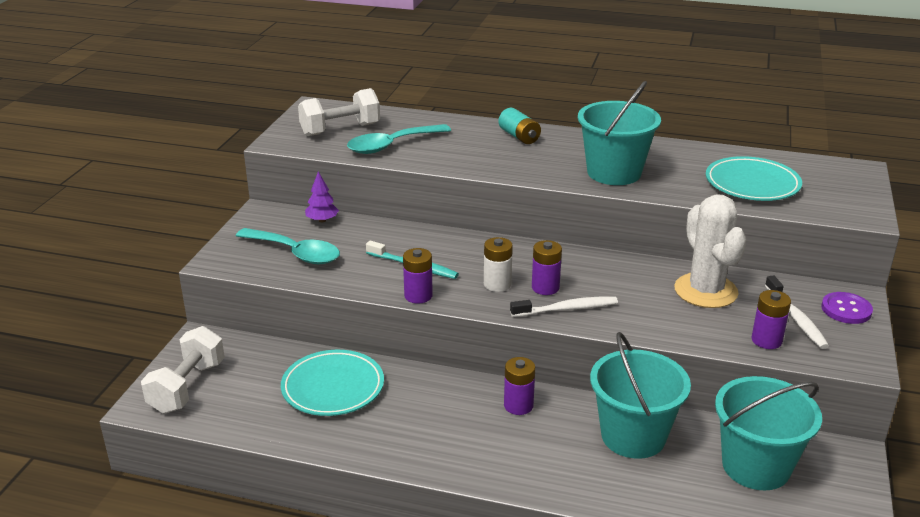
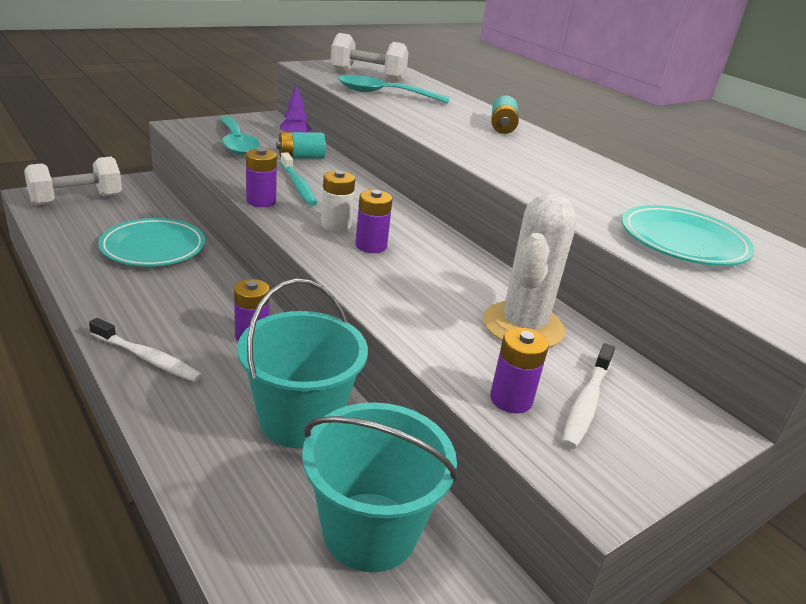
camera: 35 degrees right, 0 degrees up
(365, 238) = (301, 157): none -> turquoise battery
(566, 309) = (357, 267): white toothbrush -> white toothbrush (147, 358)
(614, 172) = (540, 176): turquoise bucket -> none
(846, 309) = (672, 432): purple button -> none

